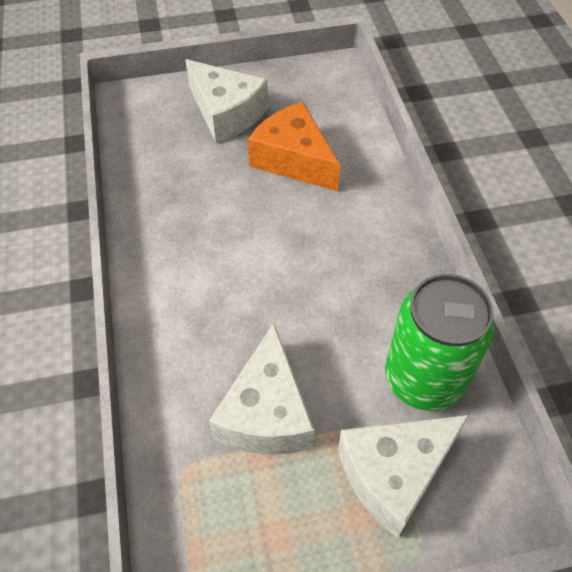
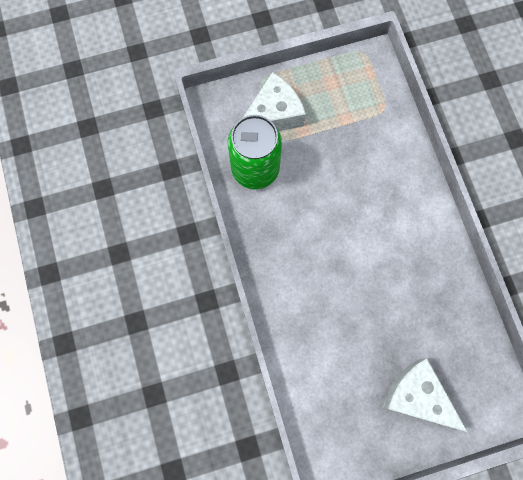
camera: 175 degrees right, 20 degrees up
(266, 412) = (345, 142): white cheese -> none
(293, 160) = (352, 345): orange cheese -> none

